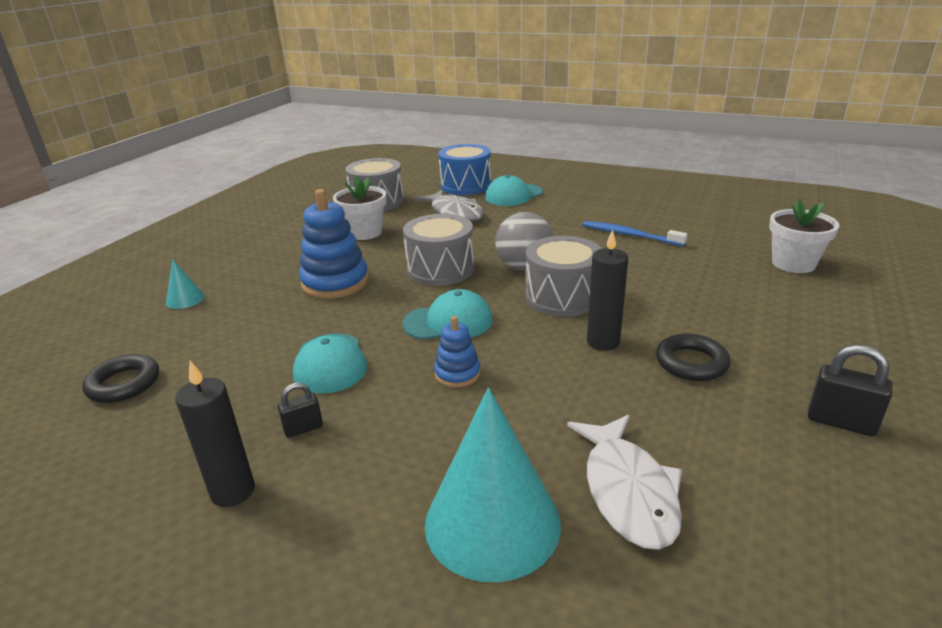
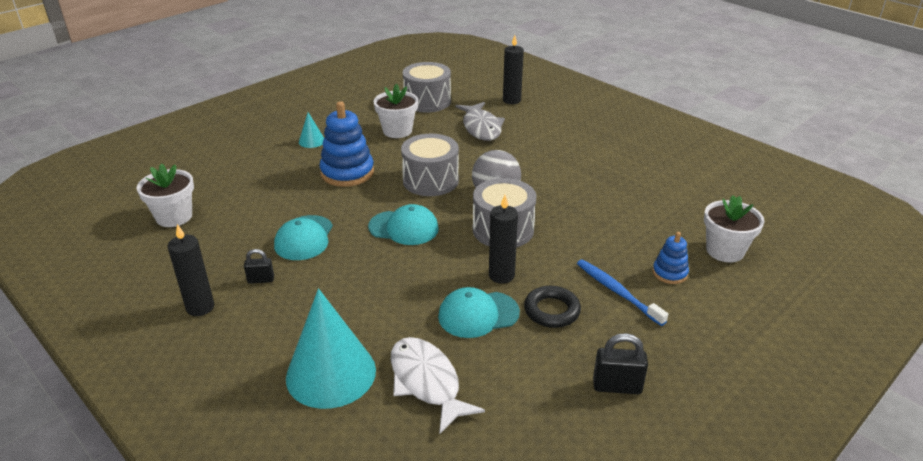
camera: 20 degrees right, 5 degrees up
(124, 384) = (174, 217): black ring -> white flower pot
(185, 299) = (240, 160): turquoise cone -> turquoise cone (311, 141)
(457, 374) = (381, 270): blue stacking toy -> blue stacking toy (669, 273)
(466, 185) = (511, 100): blue drum -> black candle
(513, 195) = (544, 120): turquoise cap -> turquoise cap (478, 314)
(628, 491) = (427, 382): white fish -> white fish turned 135 degrees clockwise
(629, 235) = (608, 186): blue toothbrush -> blue toothbrush (617, 291)
(840, 422) = (617, 386): black padlock -> black padlock turned 45 degrees counterclockwise

